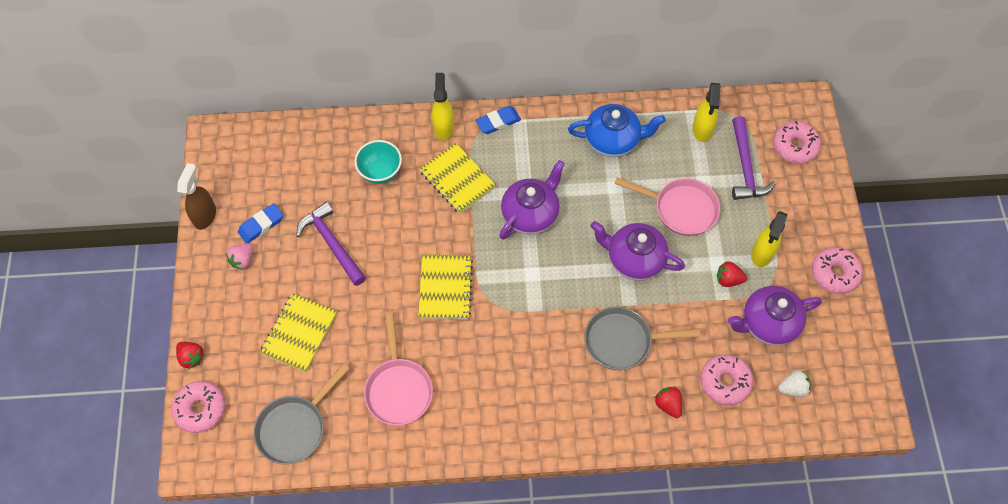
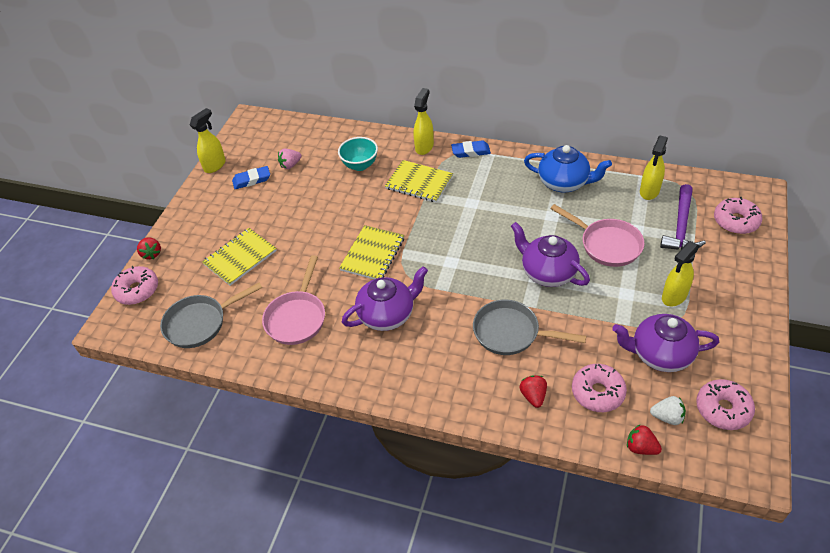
camera: 25 degrees right, 15 degrees down
(205, 215) = (215, 165): brown spray bottle -> yellow spray bottle
(243, 260) = (225, 199): pink strawberry -> pink strawberry (290, 165)
(332, 243) = (298, 203): purple hammer -> none
(457, 179) = (419, 183): yellow notebook -> yellow notebook turned 45 degrees counterclockwise
(531, 214) = (469, 219): purple teapot -> purple teapot (387, 314)
(728, 279) = (632, 309): red strawberry -> red strawberry (641, 447)
(834, 273) = (744, 330): pink donut -> pink donut (723, 409)

